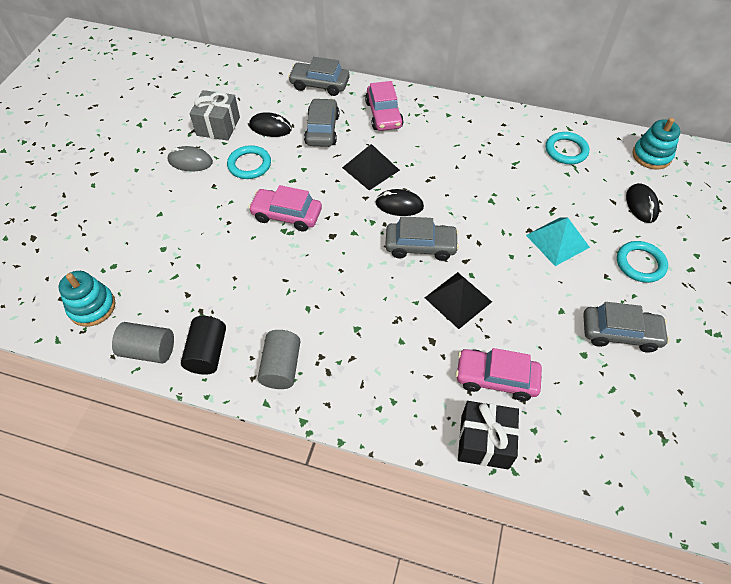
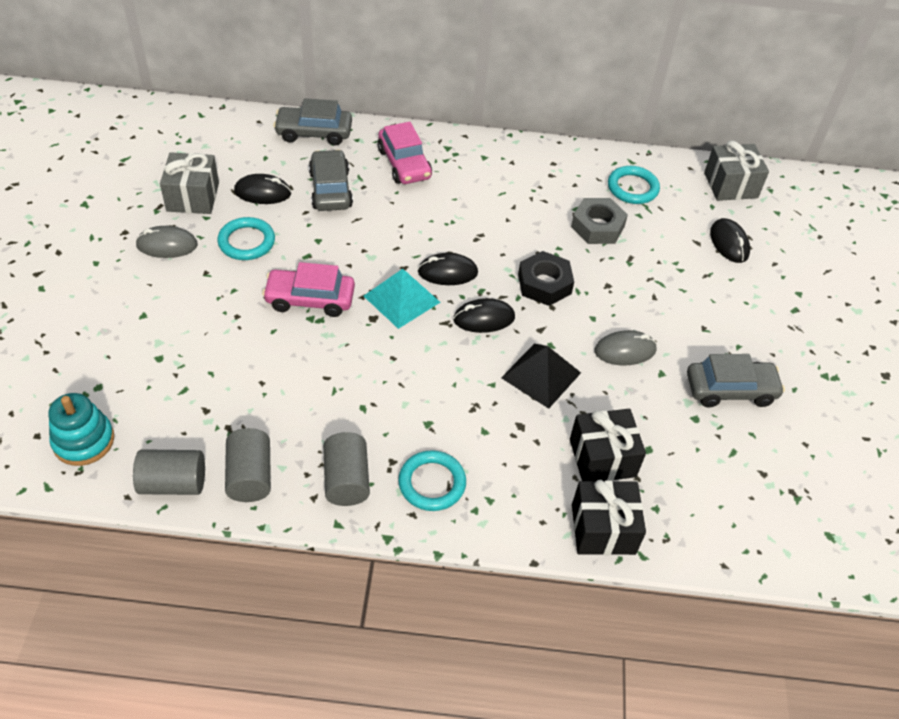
camera: 15 degrees left, 5 degrees down
(207, 353) = (250, 476): black cylinder -> grey cylinder
(370, 169) = (403, 232): black pyramid -> none
(420, 246) = (484, 318): grey car -> black mouse
(476, 223) = (544, 284): none -> black nut
(496, 378) = (602, 458): pink car -> black gift
(530, 180) = (597, 227): none -> grey nut
(533, 287) = (625, 351): none -> grey mouse
(557, 241) = (642, 294): turquoise pyramid -> turquoise pyramid (402, 299)
(640, 264) = (739, 310): turquoise ring -> turquoise ring (432, 483)
(651, 156) = (730, 185): turquoise stacking toy -> grey gift

